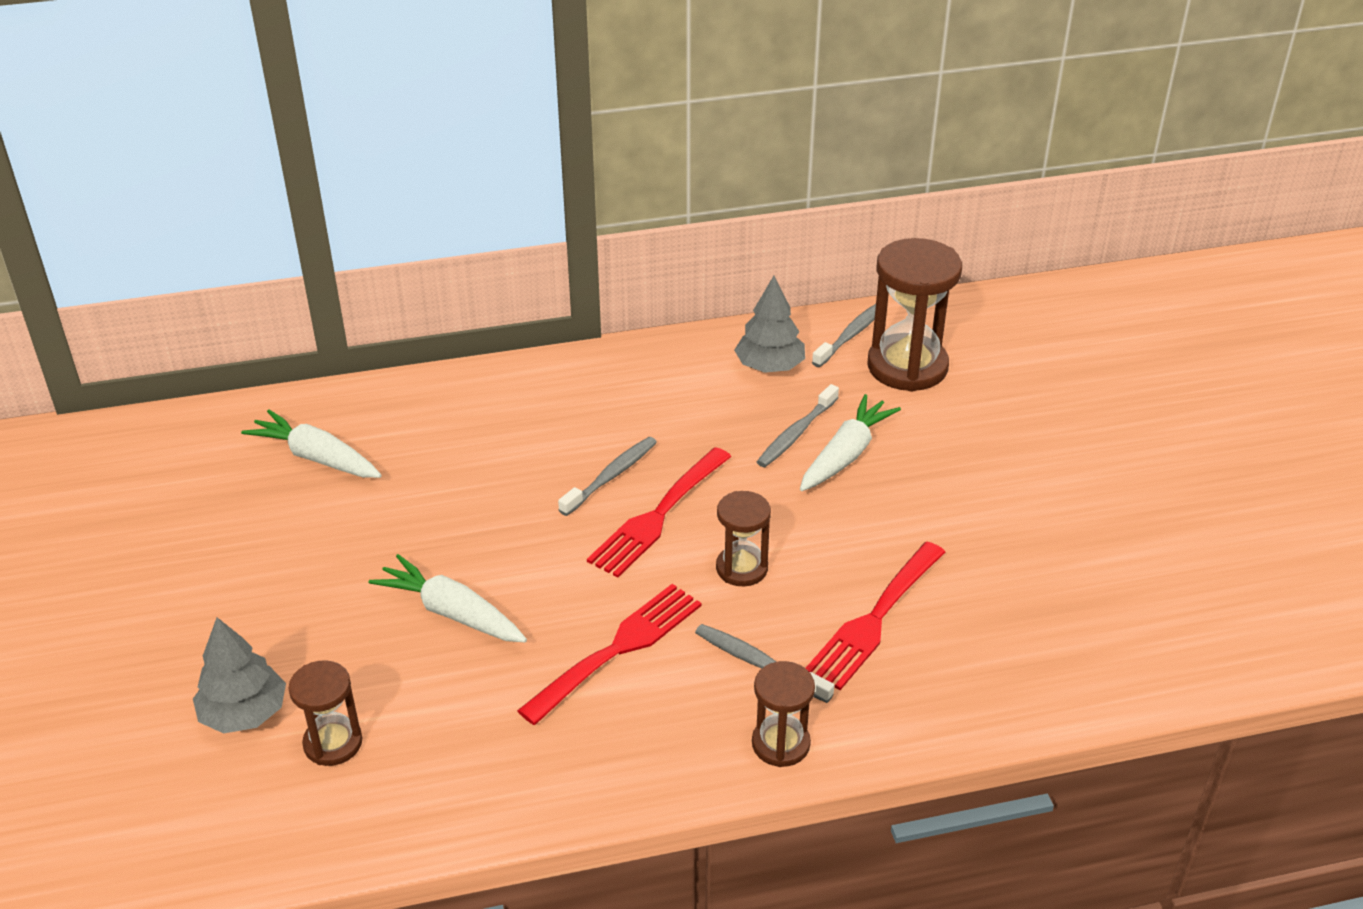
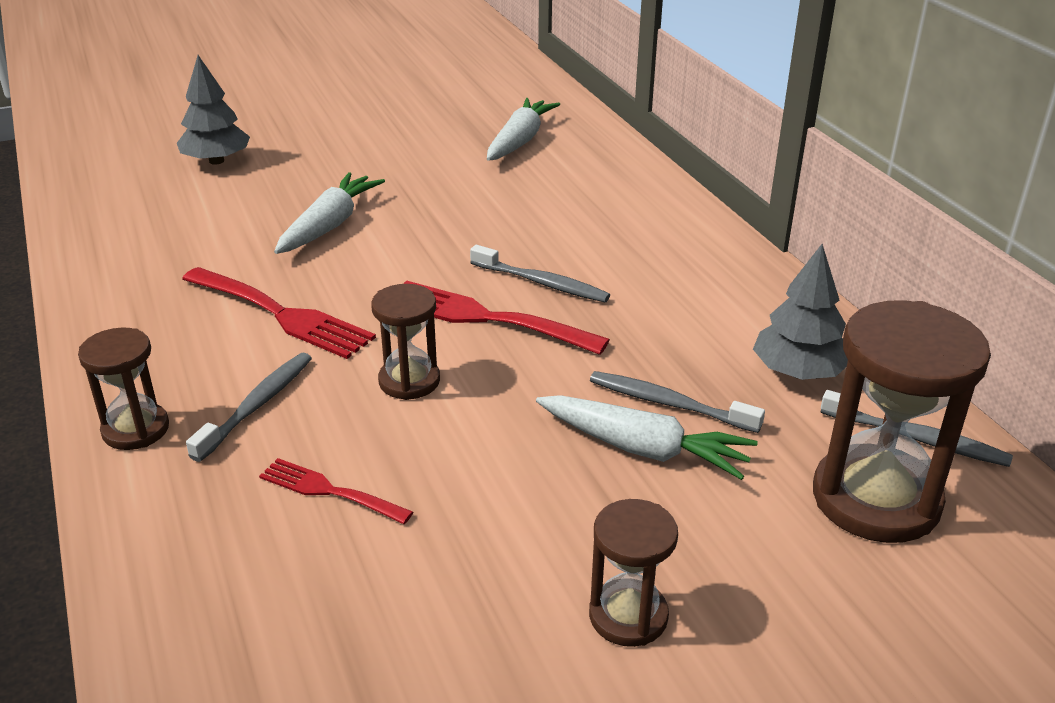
camera: 80 degrees right, 5 degrees down
(333, 743) = (180, 198): brown hourglass -> brown hourglass (628, 616)
(874, 620) = (329, 491): red fork -> red fork, size x0.58

